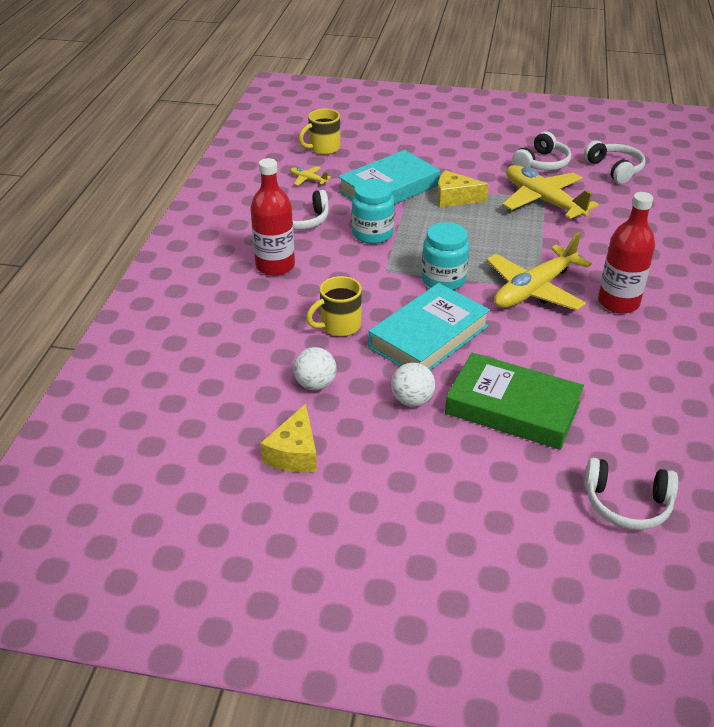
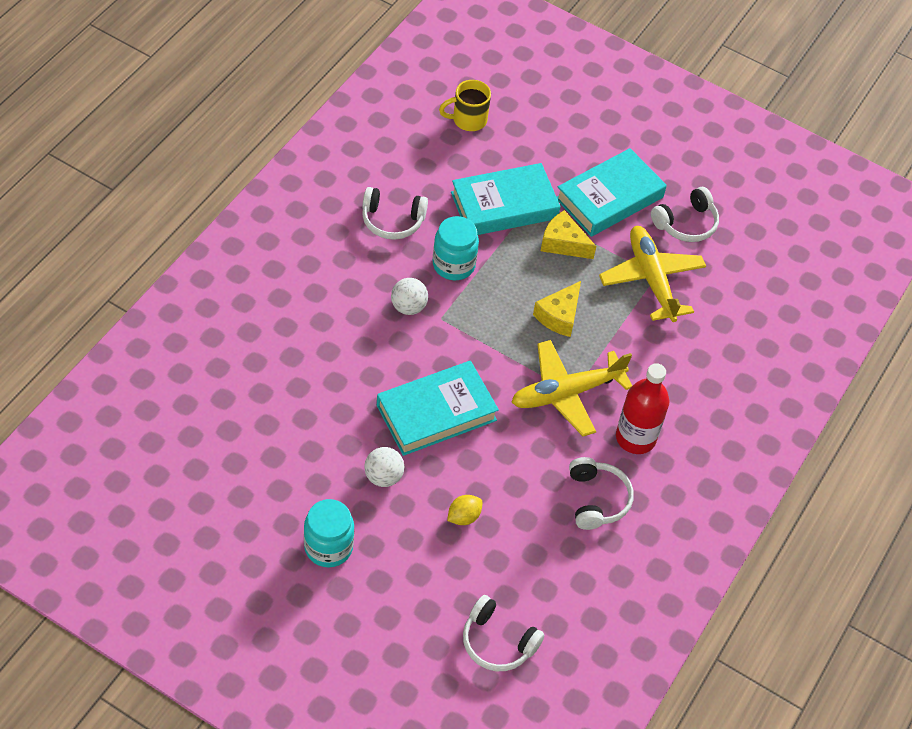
camera: 15 degrees right, 15 degrees up
(275, 266) = (341, 275): red bottle -> none
(294, 453) = (261, 493): yellow cheese -> yellow cheese (559, 316)
(308, 179) = (429, 163): yellow plane -> none
(315, 384) = (311, 429): white ball -> white ball (408, 307)
(339, 326) = (363, 370): yellow mug -> none
(443, 280) = (488, 350): turquoise jar -> turquoise jar (328, 547)
(470, 164) = (609, 198): none -> turquoise book
(512, 408) = (463, 517): green book -> yellow lemon
(615, 169) = (759, 259): white headphones -> white headphones (597, 499)

